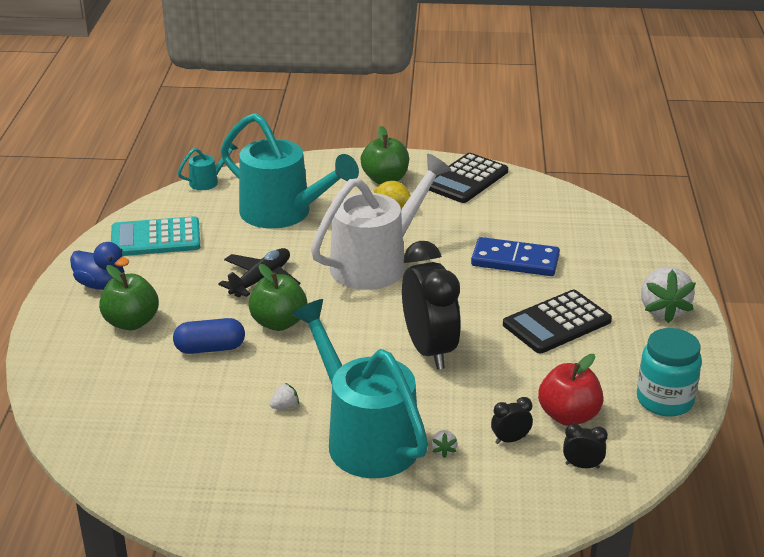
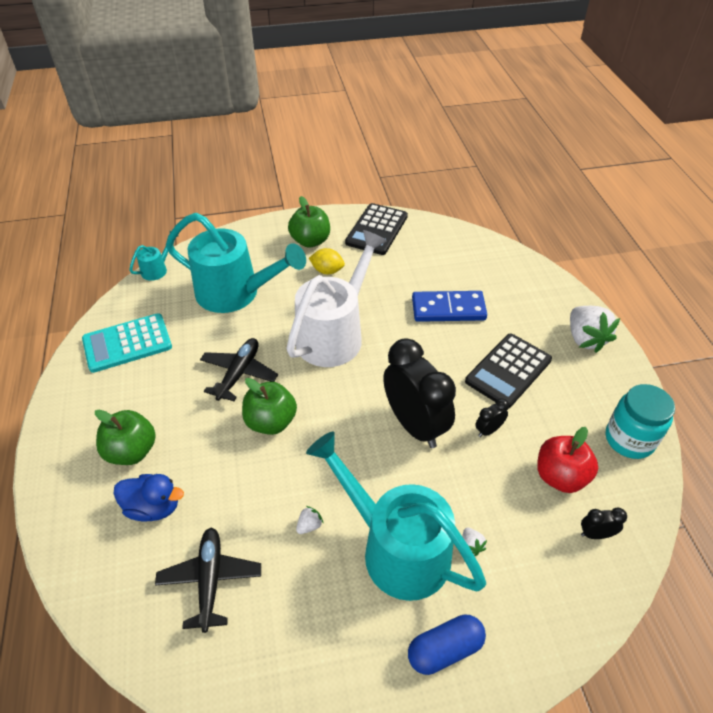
camera: 15 degrees left, 15 degrees up
(101, 285) = (90, 410): blue duck -> blue duck (153, 507)
(173, 427) = (210, 580): none -> black plane
(210, 348) = (216, 467): blue capsule -> blue capsule (444, 649)
(510, 440) = (523, 518): black clock -> black clock (488, 430)

